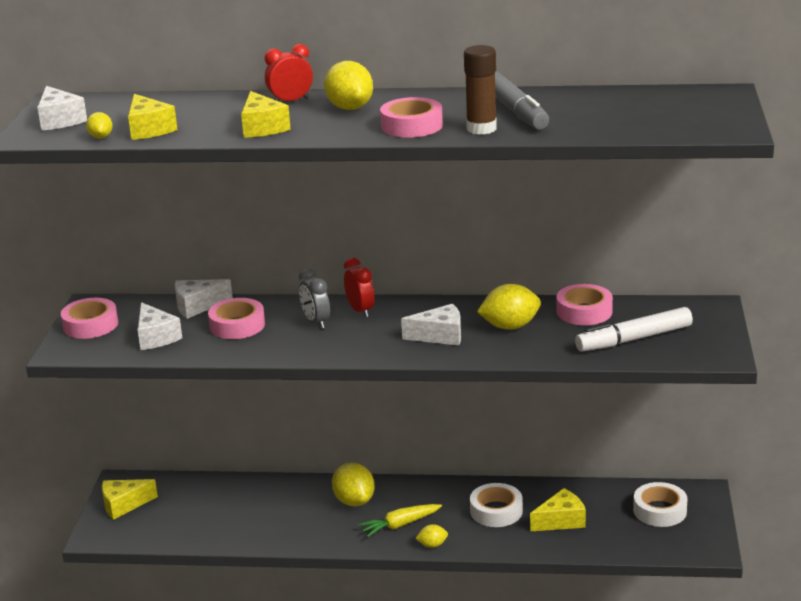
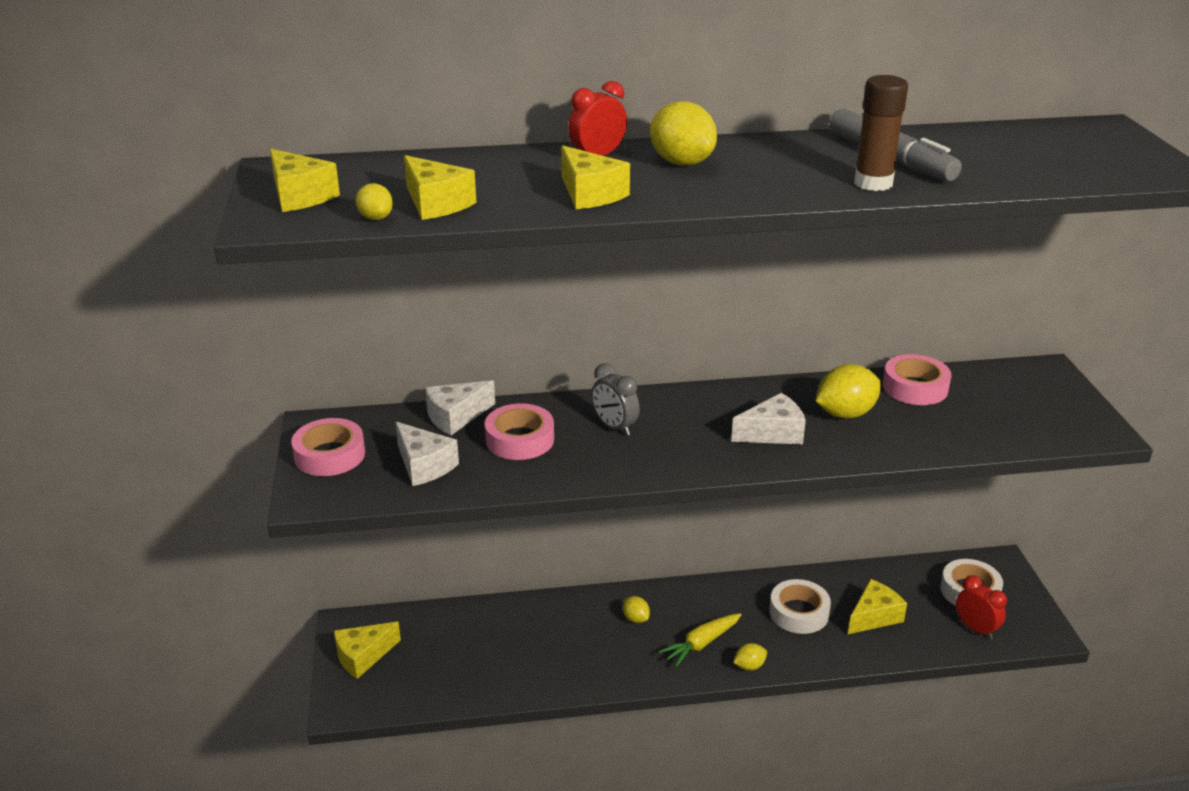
camera: 15 degrees left, 5 degrees up
(59, 120) = (299, 196): white cheese -> yellow cheese
(354, 501) = (635, 618): yellow lemon -> yellow lemon, size x0.52
(360, 311) = (659, 407): red clock -> red clock (975, 629)
(411, 126) = (782, 183): pink tape -> none
(634, 339) = (993, 418): white marker -> none

